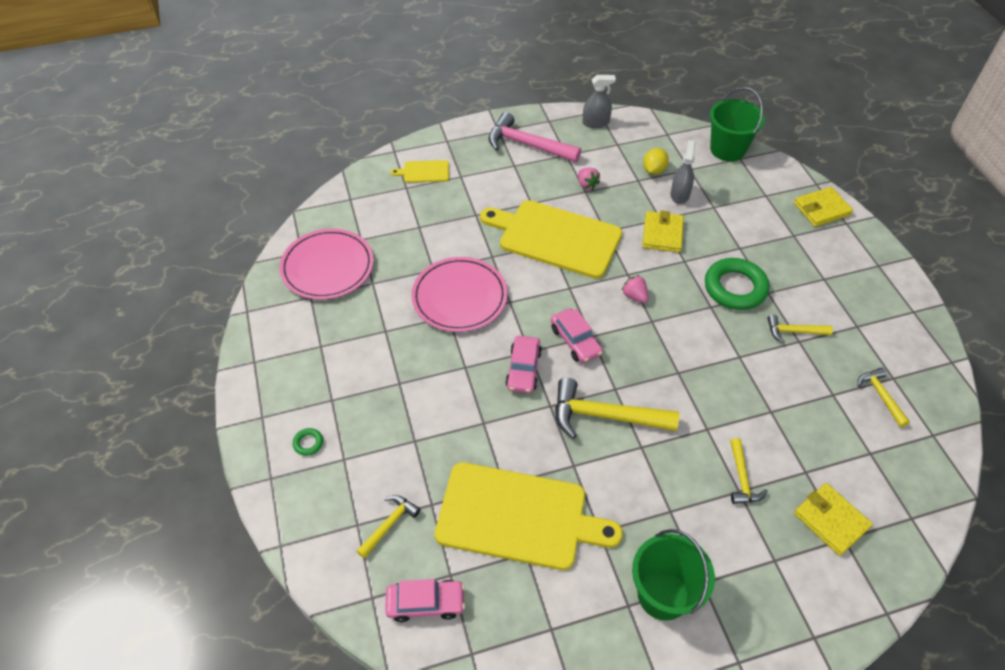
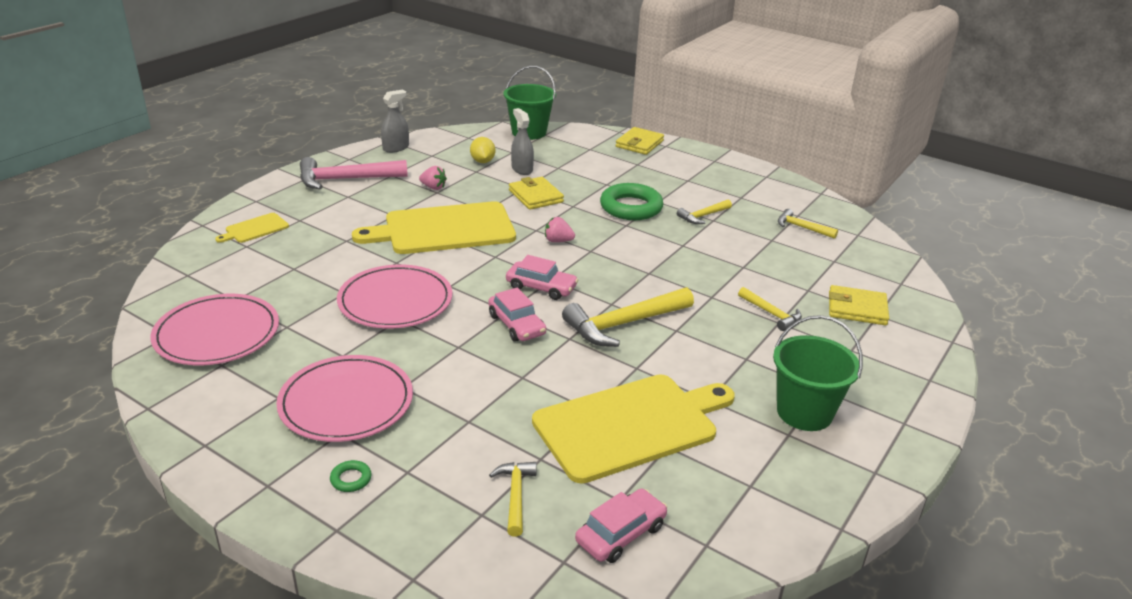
camera: 40 degrees left, 20 degrees down
(355, 376) = (346, 402): none -> pink plate

